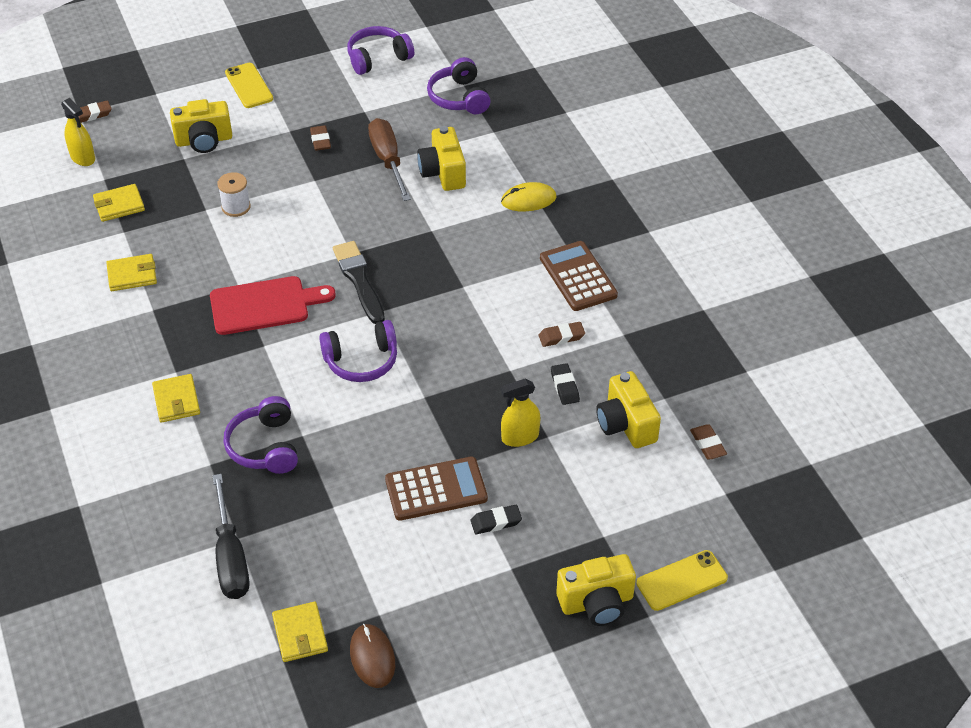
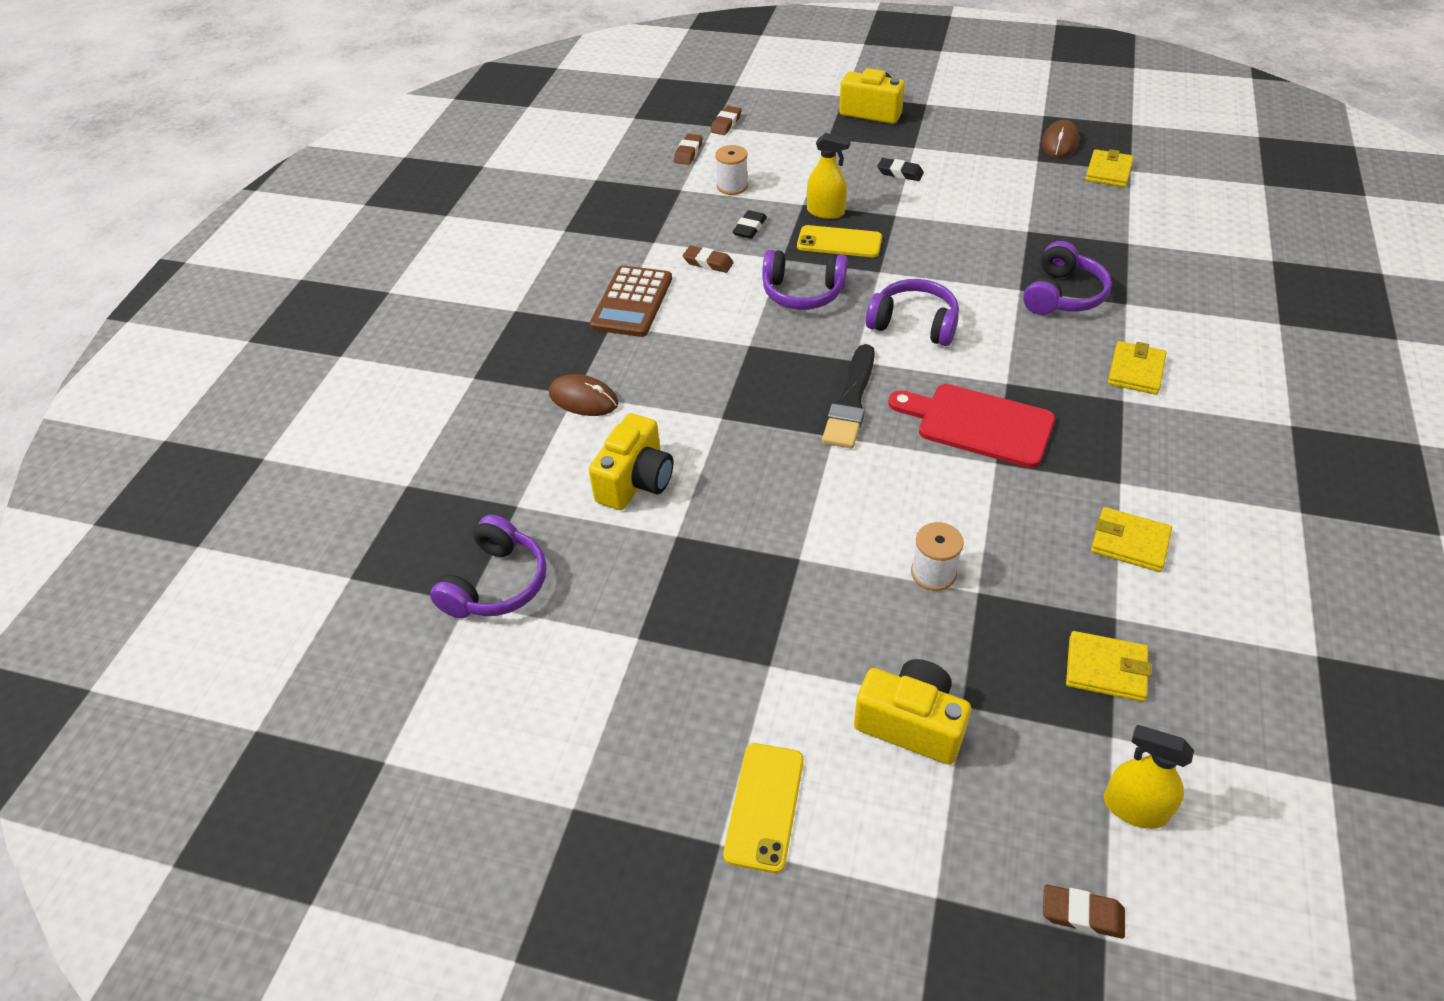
camera: 140 degrees left, 0 degrees up
(83, 158) = (1134, 808): yellow spray bottle -> yellow spray bottle turned 60 degrees counterclockwise
(231, 557) = (1142, 233): black screwdriver -> none
(320, 141) = (741, 620): brown eraser -> brown eraser (726, 124)
(378, 58) = (521, 735): purple headphones -> purple headphones (802, 292)
(388, 160) = (682, 536): brown screwdriver -> none
(436, 489) = (929, 208): brown calculator -> none
(528, 200) = (583, 399): yellow mouse -> brown mouse
(626, 424) = (732, 186): yellow camera -> white spool
(682, 581) = (802, 101): yellow phone -> yellow phone (839, 242)

